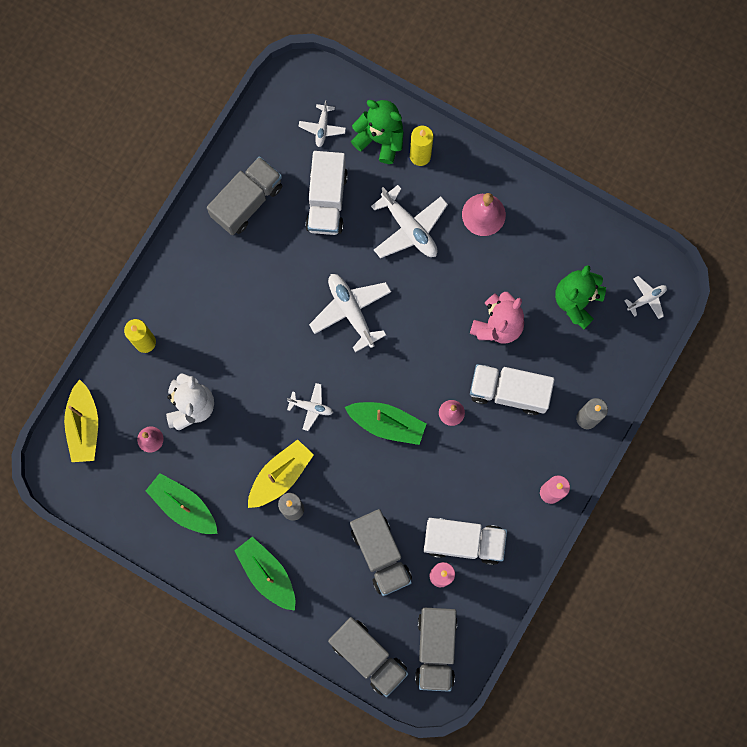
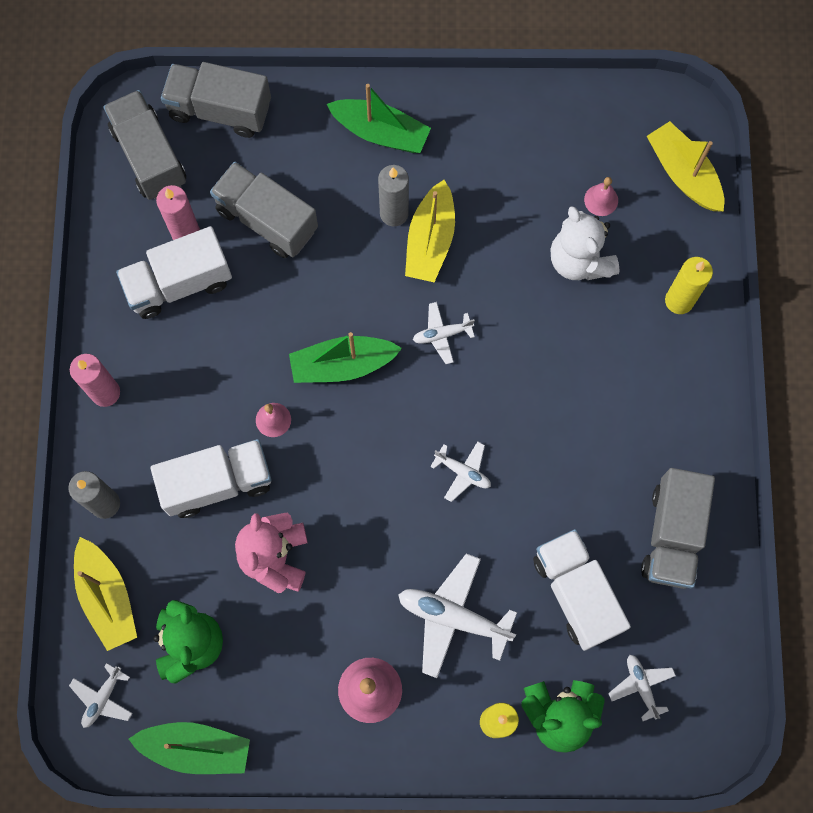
camera: 150 degrees right, 5 degrees down
(183, 506) = (517, 151): green boat -> green boat (196, 748)
(351, 311) = (463, 472): white plane -> white plane, size x0.55
(614, 358) = (107, 597): none -> yellow boat

